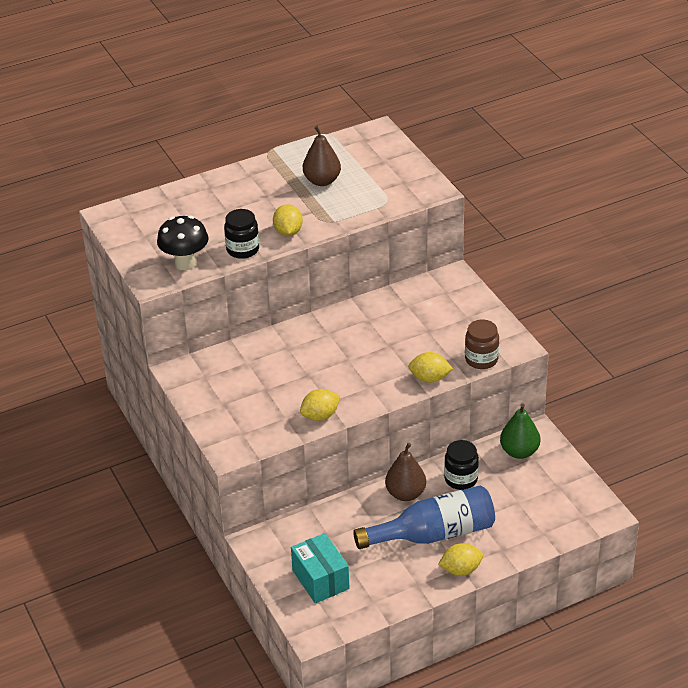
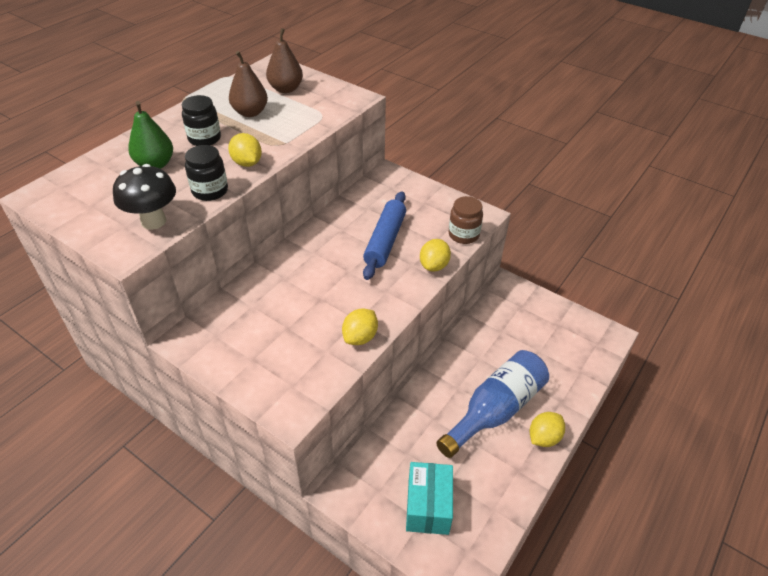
camera: 30 degrees left, 5 degrees up
(320, 579) = (428, 506): turquoise box -> turquoise box turned 60 degrees clockwise
(401, 342) = (385, 241): none -> blue rolling pin
(405, 494) = (444, 379): brown pear -> brown pear (286, 89)
(429, 378) = (434, 266): yellow lemon -> yellow lemon turned 45 degrees counterclockwise
(461, 479) = (479, 347): black jar -> black jar (204, 138)
(519, 452) = (506, 305): green pear -> green pear (155, 164)

